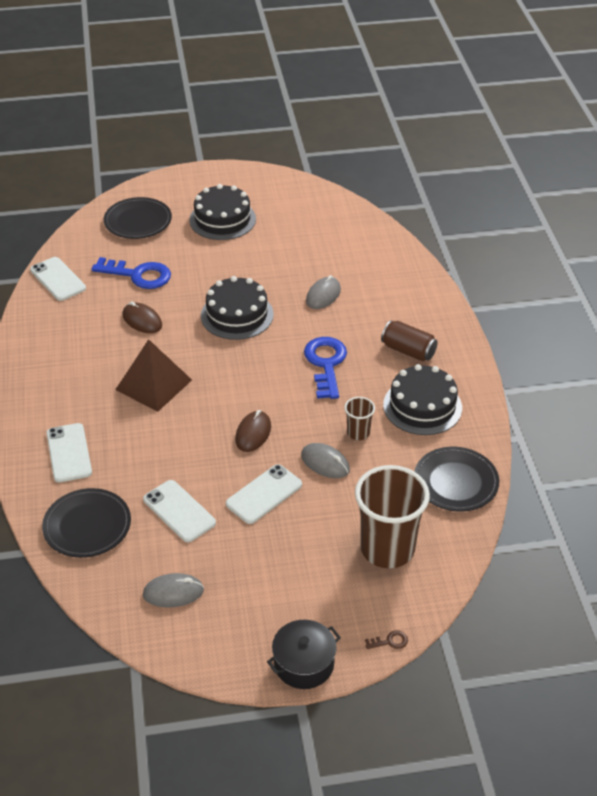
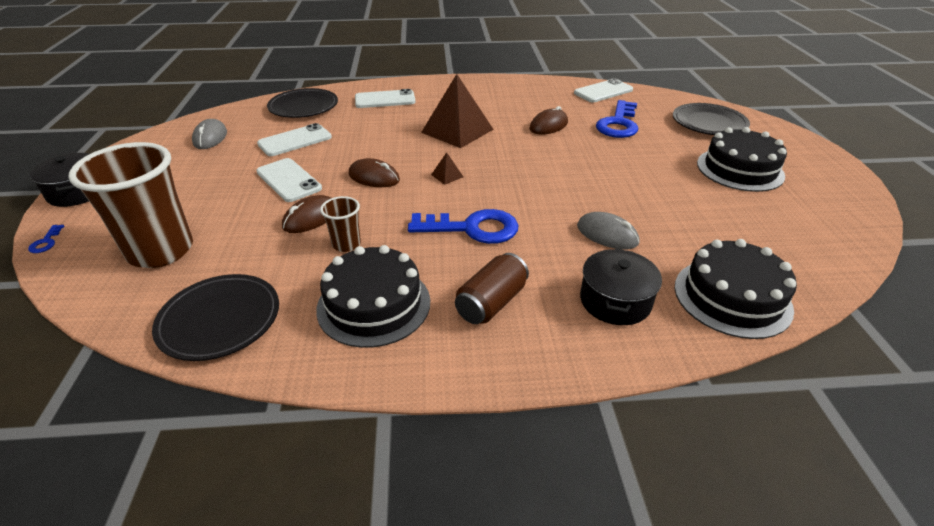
camera: 95 degrees right, 5 degrees down
(237, 315) = (561, 173): black cake -> black cake (732, 297)
(246, 384) = (447, 175): none -> brown pyramid
(325, 463) = (311, 218): grey mouse -> brown mouse
(390, 641) = (46, 242): brown key -> blue key
(394, 297) = (615, 301): none -> black pot

